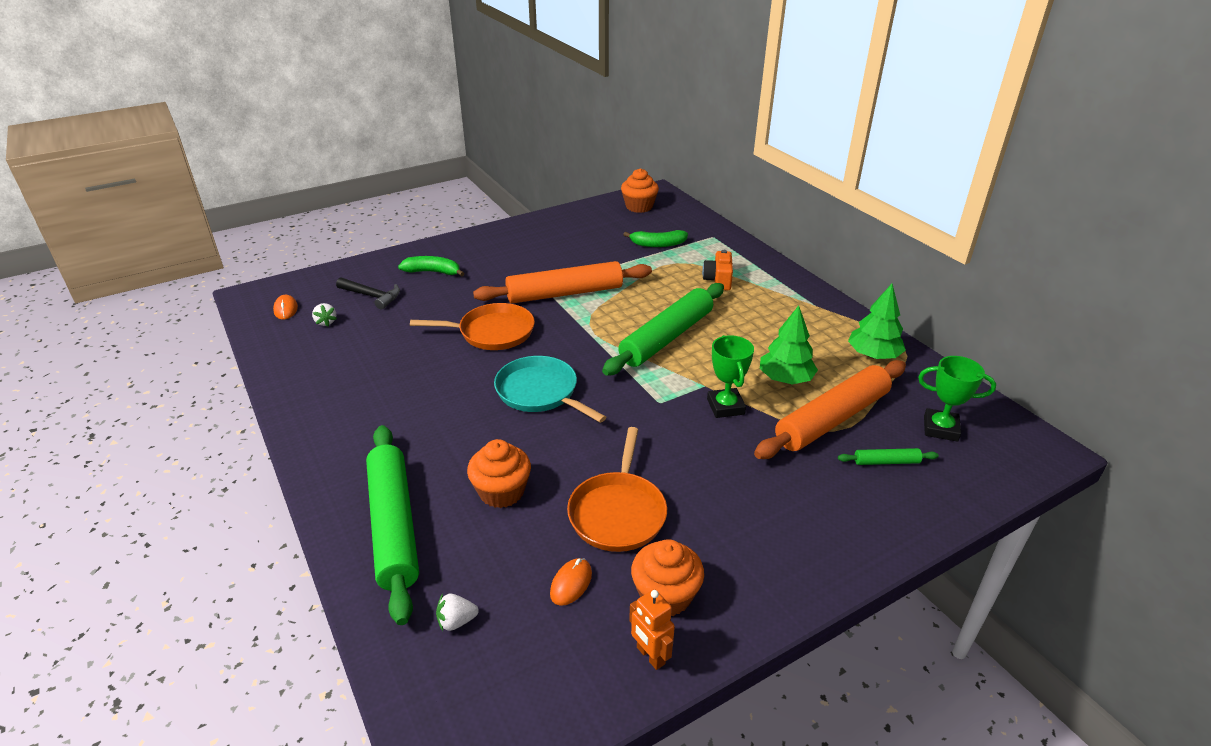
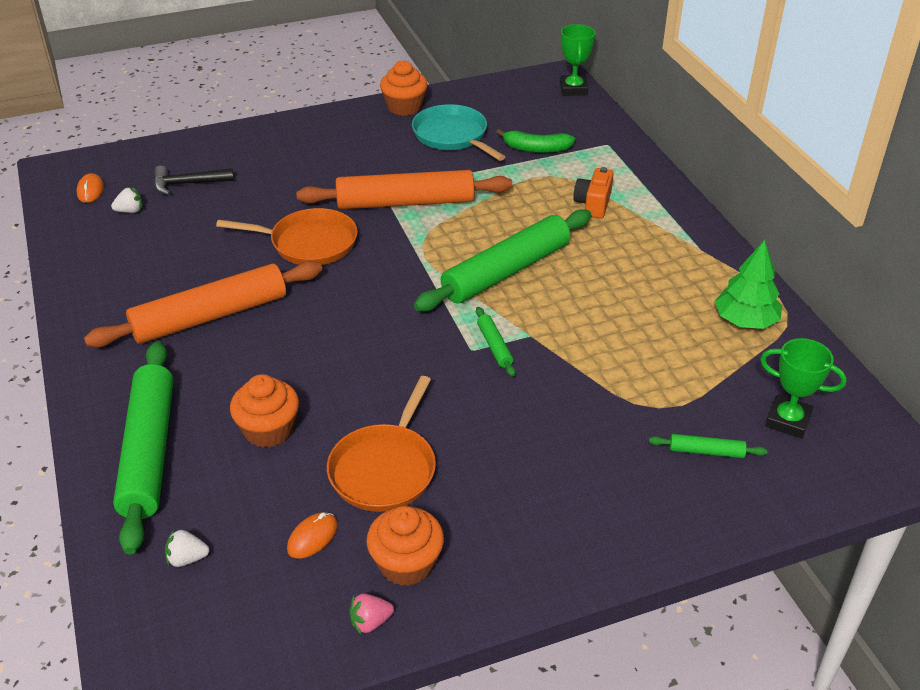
camera: 10 degrees right, 5 degrees up
(326, 322) = (130, 211): white strawberry -> white strawberry turned 90 degrees counterclockwise
(372, 296) = (187, 184): black hammer -> black hammer turned 135 degrees clockwise
(433, 272) = (262, 160): green banana -> none
(540, 392) = (341, 321): turquoise pan -> turquoise pan (452, 136)
(639, 206) = (530, 95): orange cupcake -> orange cupcake (404, 107)
(650, 656) = (370, 622): orange robot -> pink strawberry
(678, 397) = (494, 346): none -> green rolling pin
(725, 406) = (545, 363): green trophy -> green trophy (573, 89)
(785, 379) = (627, 338): green tree -> none
(832, 419) = (663, 393): orange rolling pin -> orange rolling pin (210, 316)

